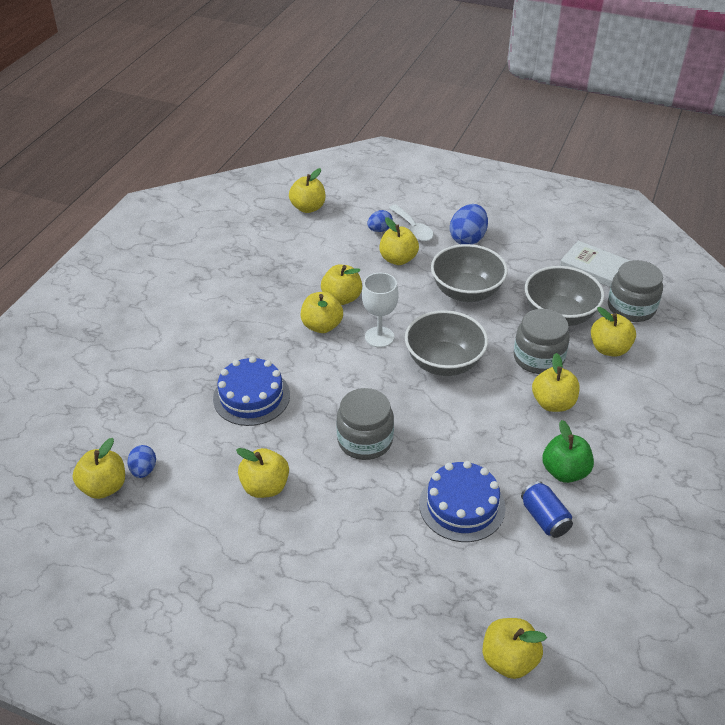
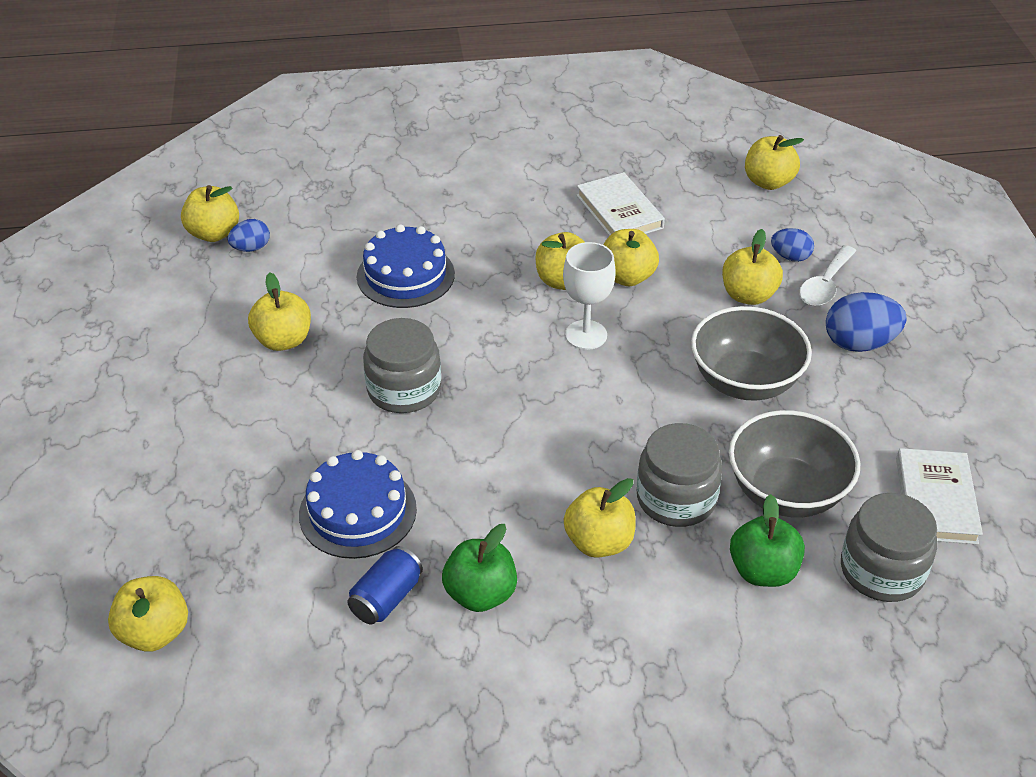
camera: 60 degrees right, 0 degrees up
(278, 275) = (619, 211): none -> white book
(444, 362) = (588, 409): grey bowl -> none
(609, 349) = (763, 571): yellow apple -> green apple

